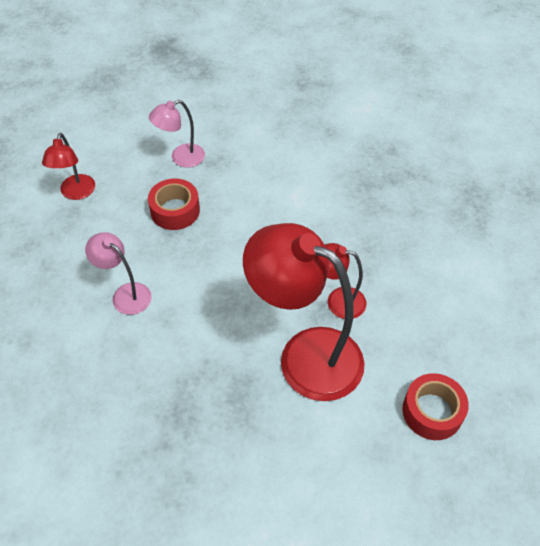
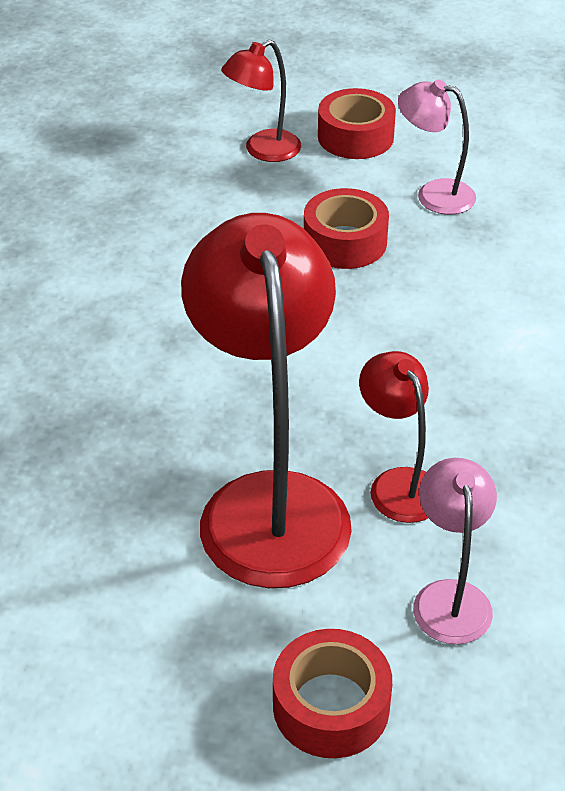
camera: 50 degrees right, 10 degrees down
(109, 154) = (355, 137): none -> red tape
(125, 294) = (170, 282): pink lamp -> pink lamp (450, 597)

